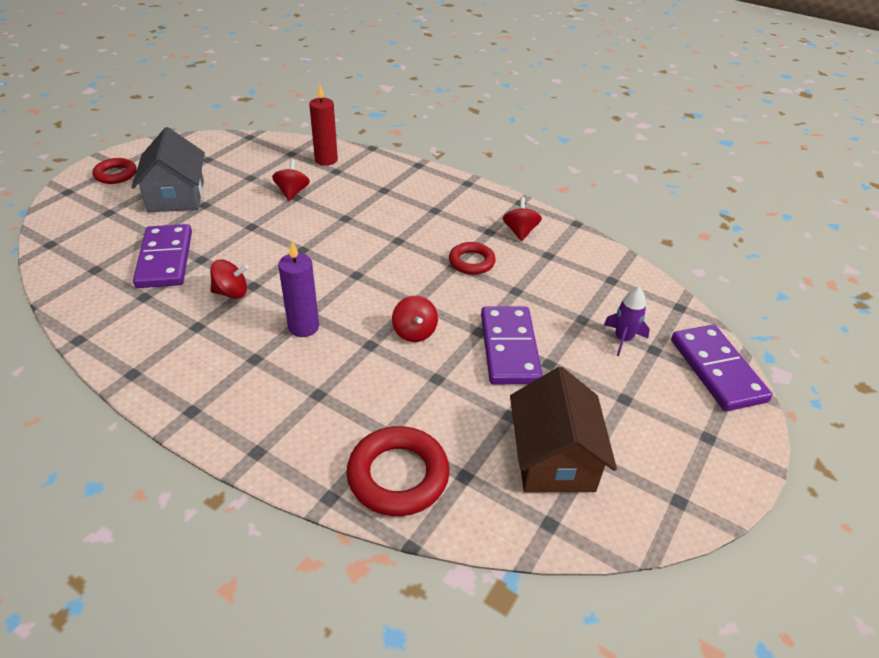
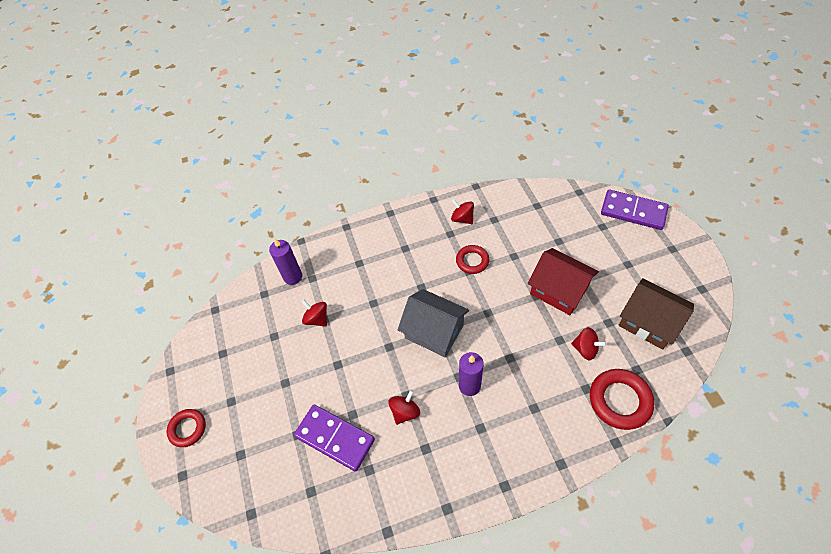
camera: 45 degrees left, 15 degrees up
(176, 196) = (257, 397): grey house -> grey house (434, 331)
(326, 160) = (293, 277): red candle -> purple candle
(414, 332) = (514, 328): red spinning top -> red spinning top (585, 349)
(509, 348) = (559, 290): purple domino -> red house
(623, 339) = (586, 234): purple rocket -> none

